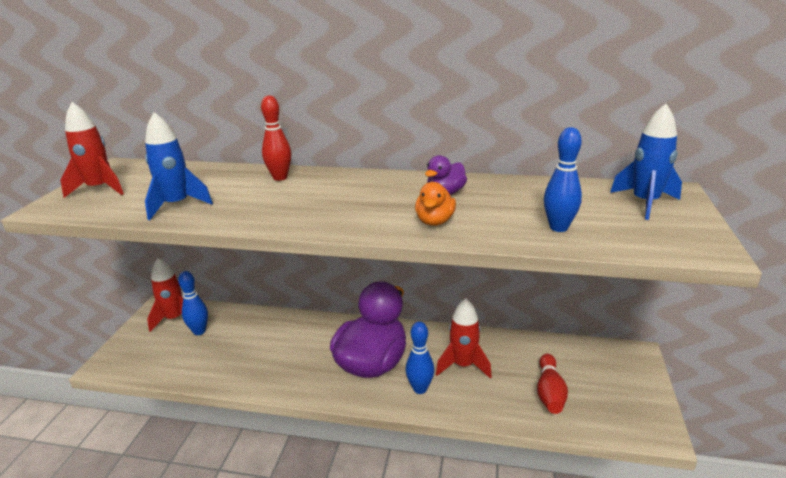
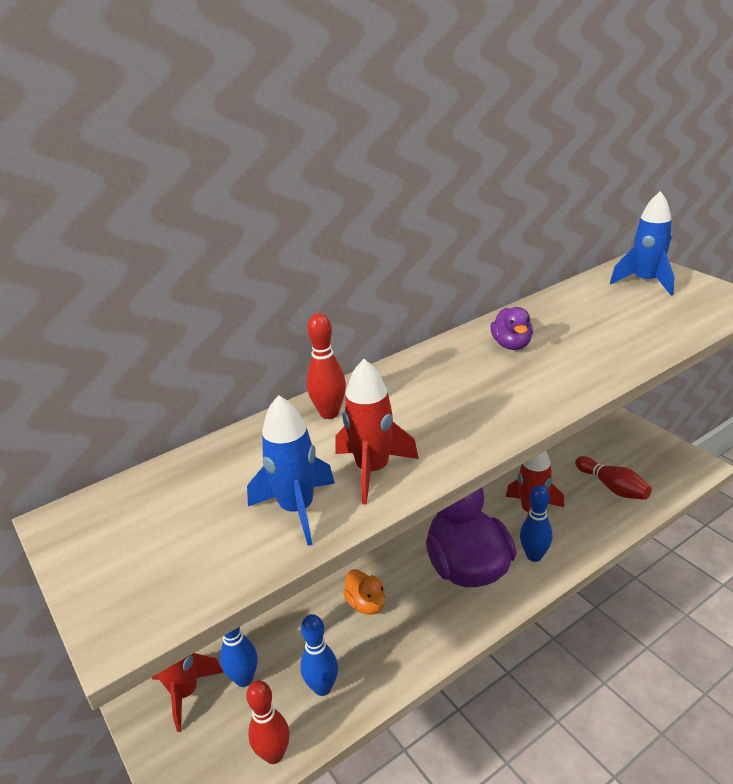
camera: 45 degrees left, 5 degrees up
(100, 189) = (131, 561): red rocket -> red rocket (372, 470)
(158, 370) = (274, 754): none -> red bowling pin
(435, 221) = (563, 374): orange duck -> orange duck (366, 604)
(558, 228) = (644, 330): blue bowling pin -> blue bowling pin (322, 687)

